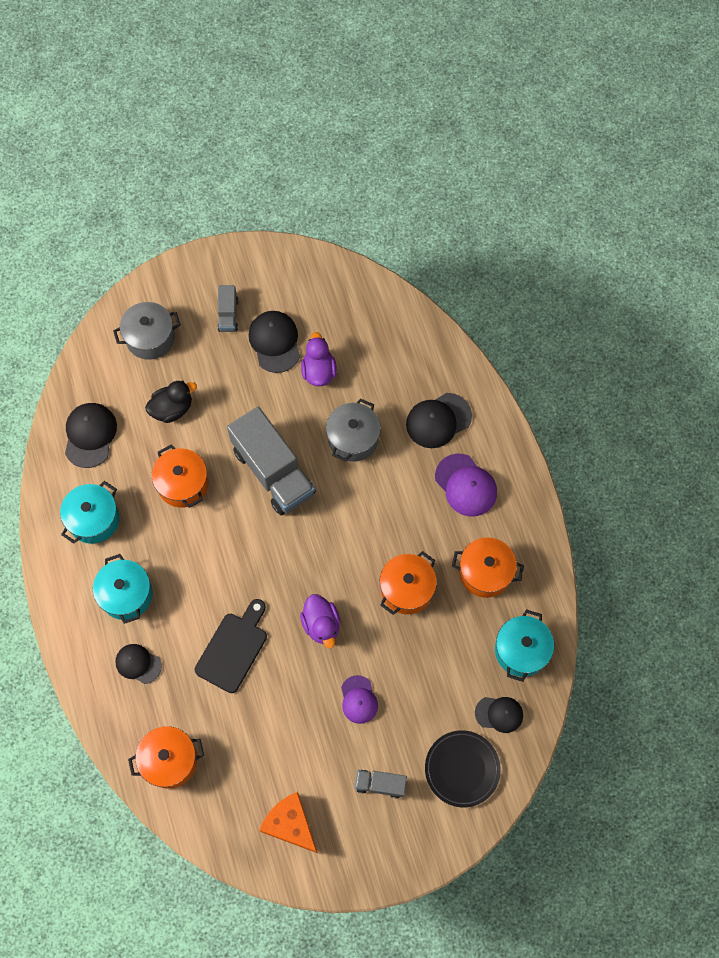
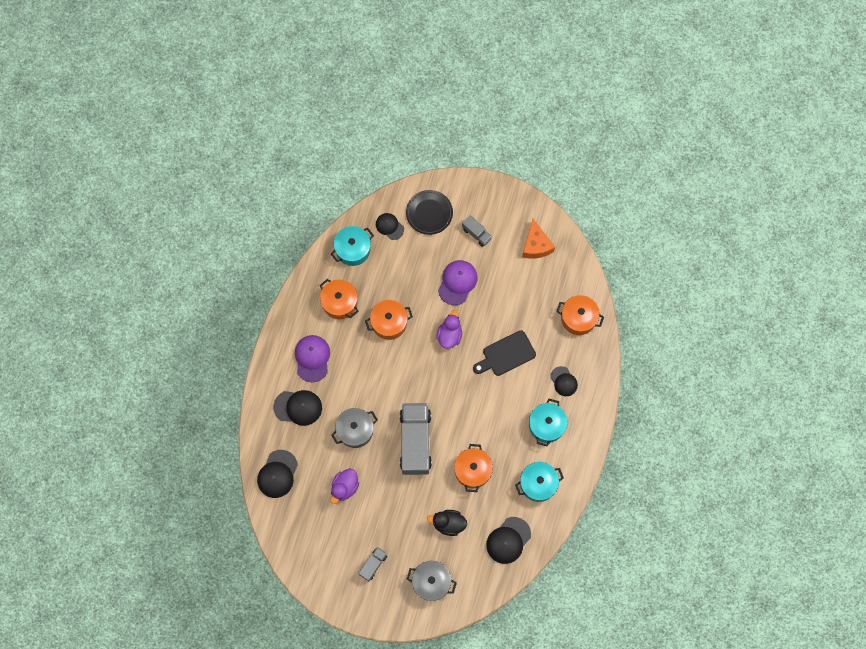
camera: 145 degrees left, 5 degrees up
(275, 342) = (357, 525): black cap -> black cap (277, 474)
(359, 699) = (457, 282): purple cap -> purple cap, size x1.53

